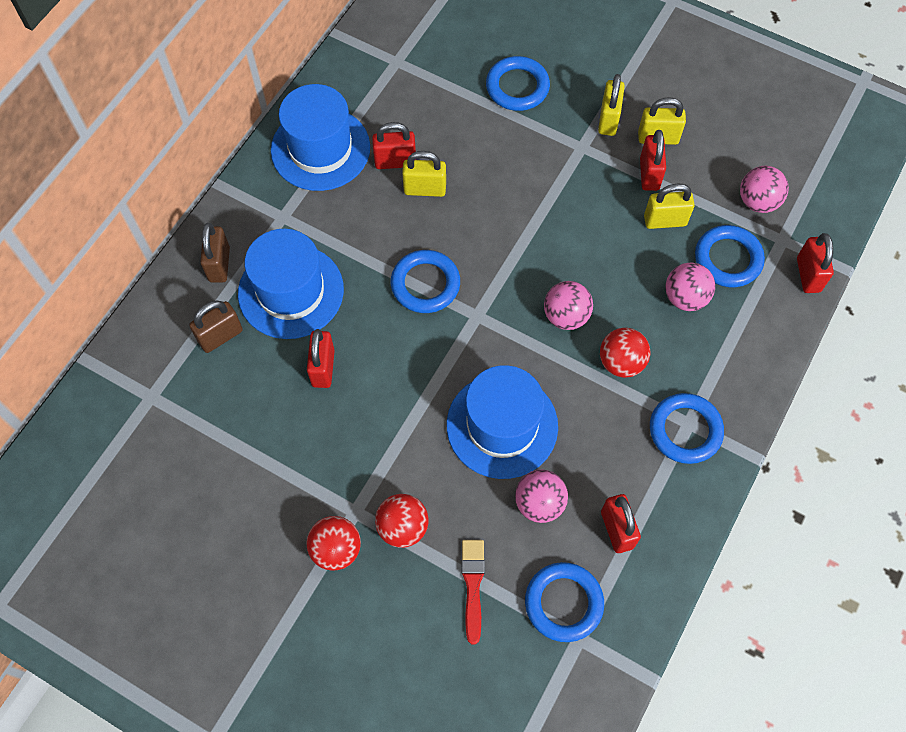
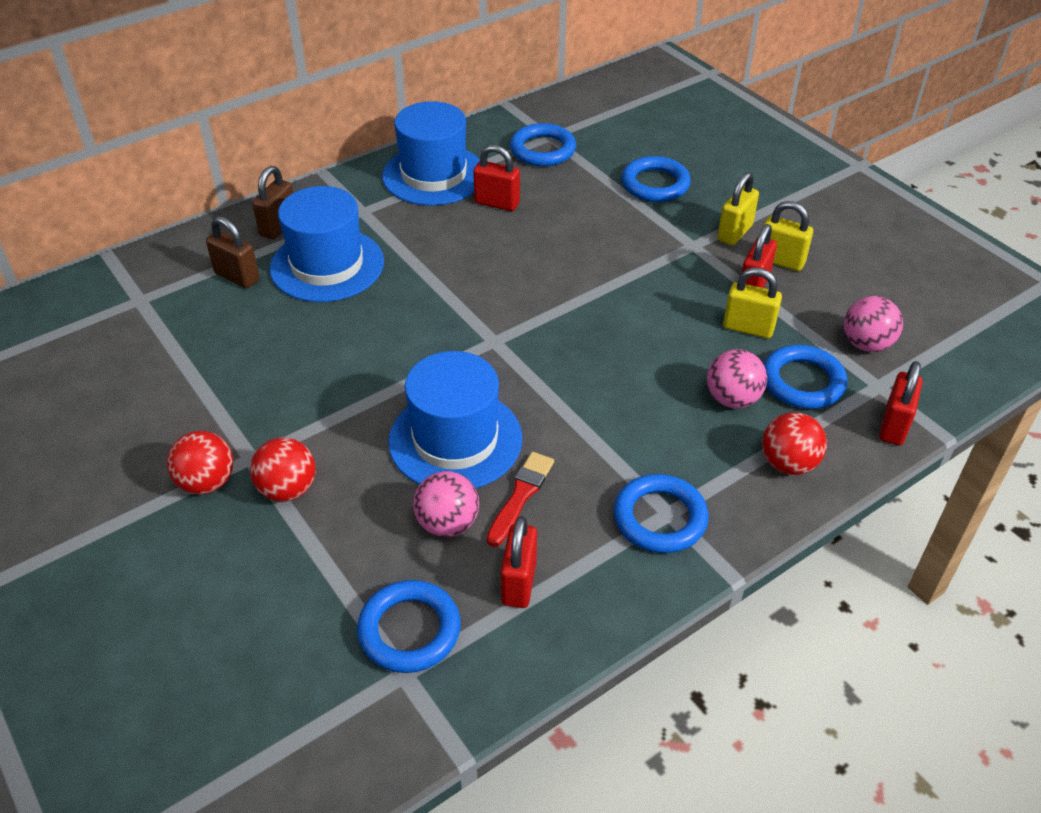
camera: 25 degrees right, 20 degrees down
(220, 336) = (237, 277): brown padlock -> brown padlock turned 45 degrees clockwise
(323, 368) = (311, 331): red padlock -> none
(425, 189) = (511, 230): yellow padlock -> none
(425, 284) = (459, 300): blue ring -> blue ring (542, 150)
(473, 585) = (321, 571): red brush -> red brush (521, 495)
(566, 316) = (588, 371): pink ball -> none
(621, 362) = (623, 430): red ball -> red ball (788, 463)

